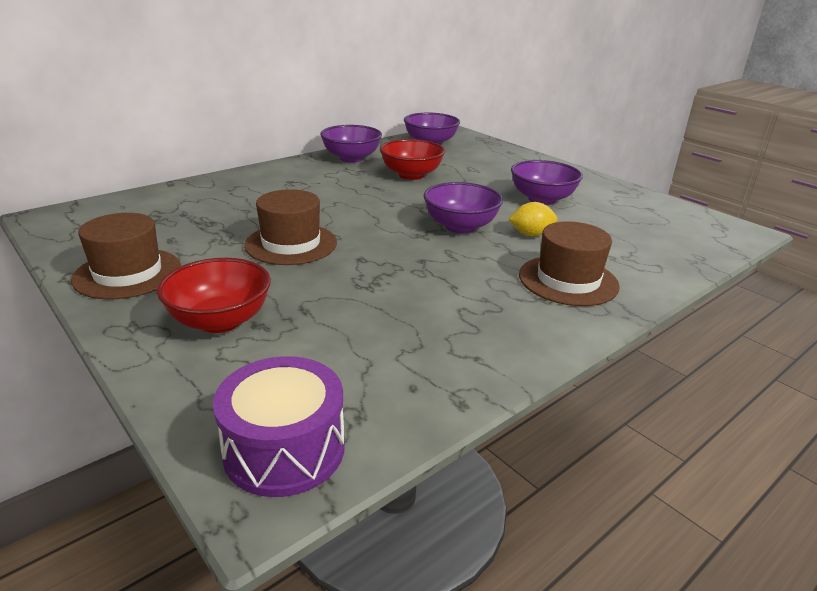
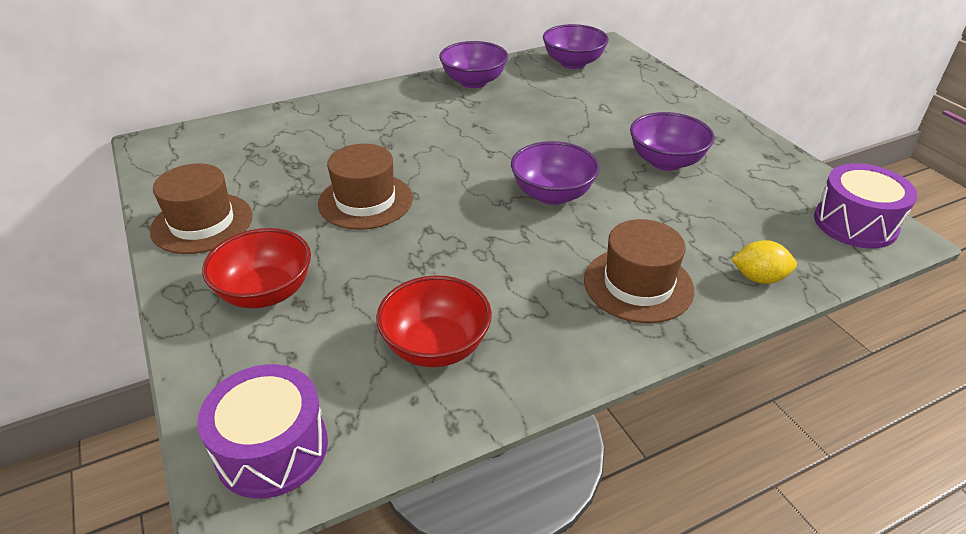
camera: 15 degrees right, 10 degrees up
(411, 175) = (530, 112): red bowl -> red bowl (436, 346)
(531, 234) = (627, 214): yellow lemon -> yellow lemon (758, 278)
(709, 227) = (855, 223): none -> purple drum

